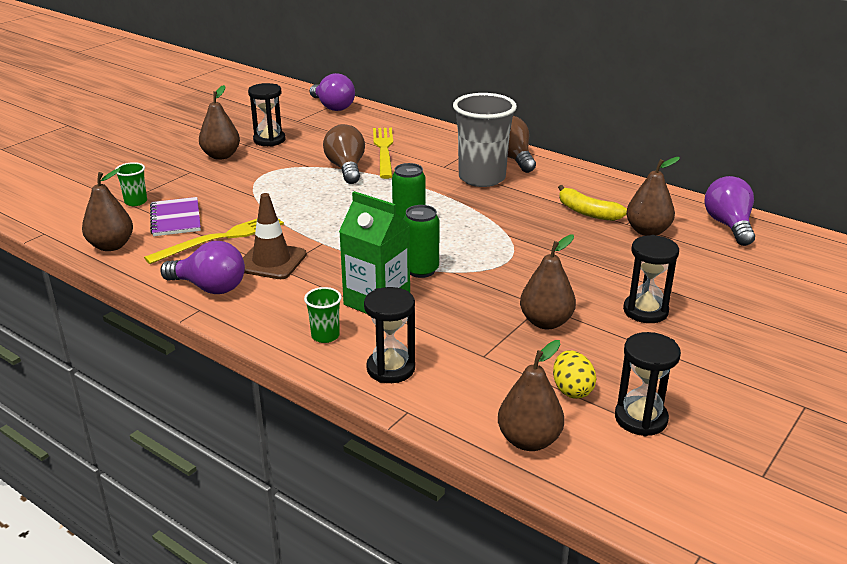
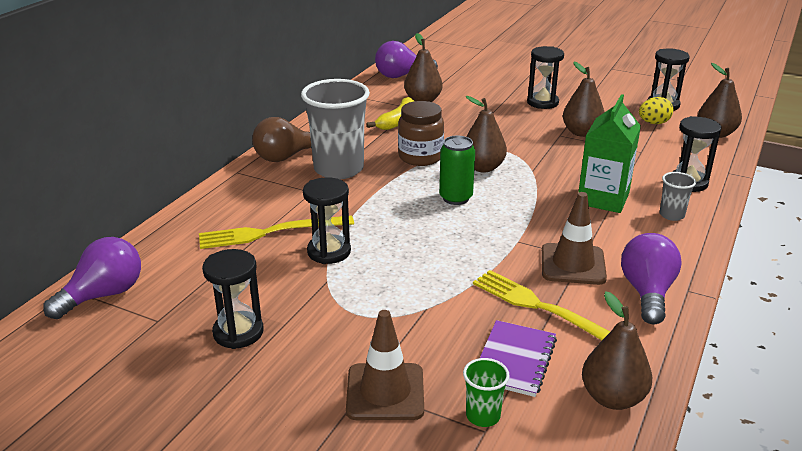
camera: 100 degrees left, 0 degrees up
(176, 218) = (514, 360): purple notebook -> purple notebook turned 45 degrees counterclockwise
(181, 176) = (385, 392): none -> brown traffic cone
(221, 156) = (302, 368): brown pear -> brown pear (483, 167)
(325, 336) = (671, 215): green cup -> grey cup
(346, 168) = (329, 252): brown light bulb -> black hourglass
(421, 270) = (539, 184): green can -> none
(498, 216) = (420, 157): none -> brown jar

